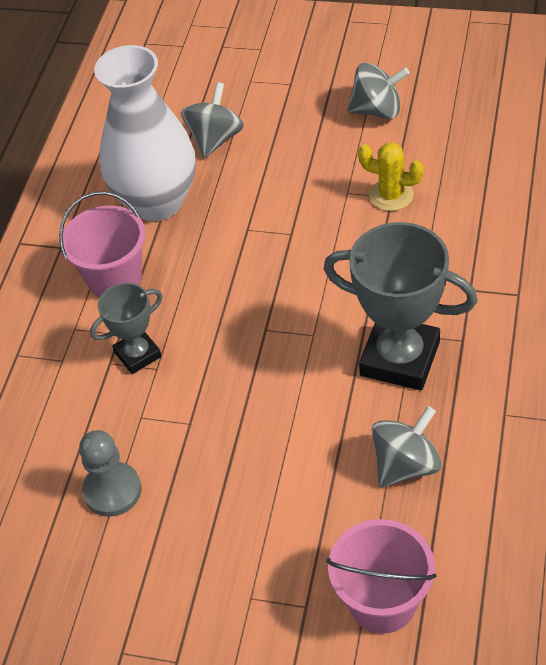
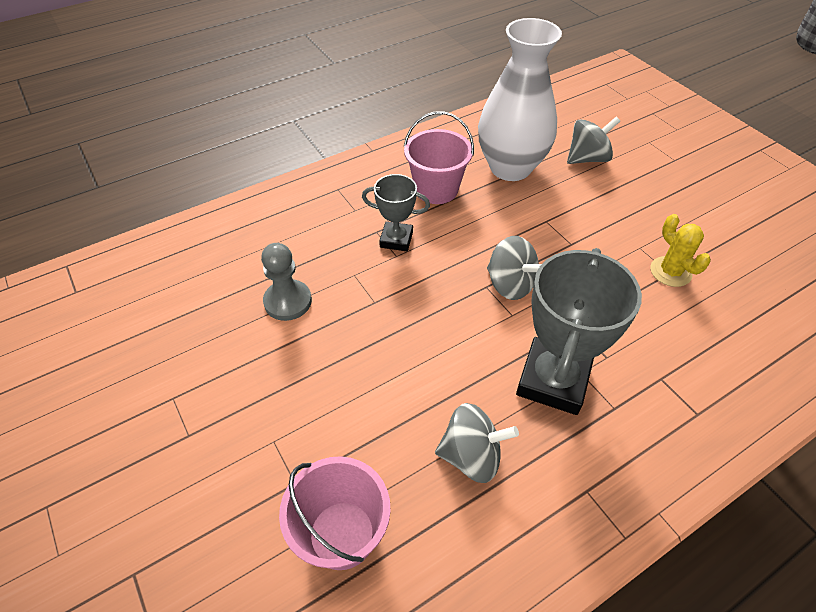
camera: 40 degrees right, 0 degrees up
(377, 110) = (721, 214): grey spinning top -> grey spinning top (510, 284)
(400, 358) = (553, 380): grey trophy -> grey trophy turned 45 degrees clockwise

